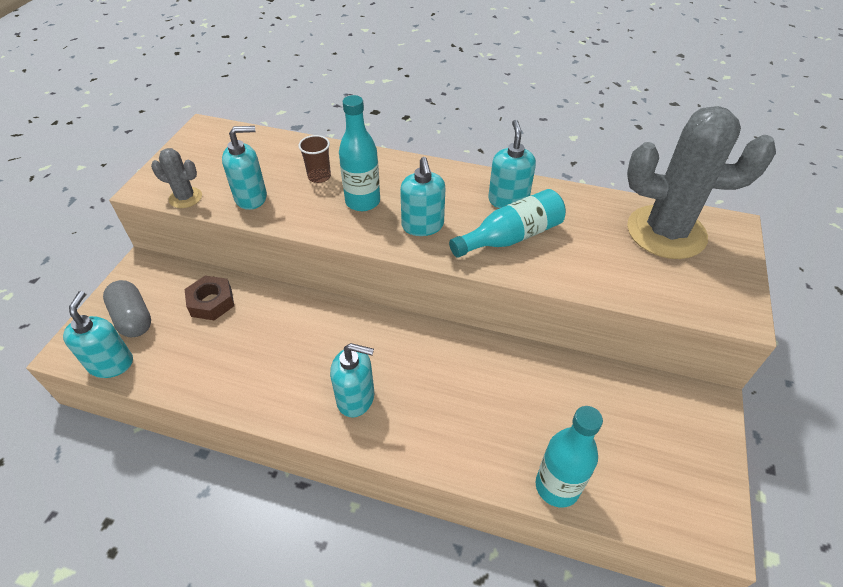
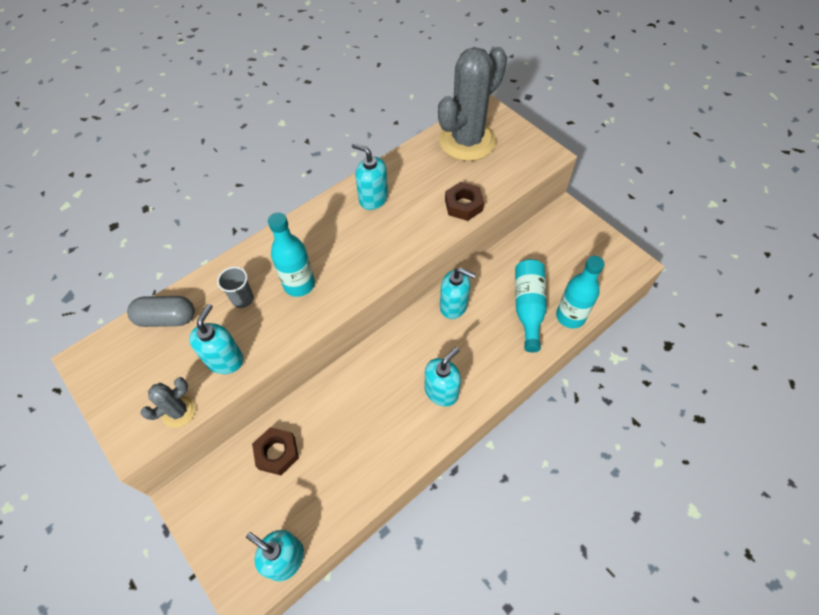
camera: 55 degrees left, 10 degrees up
(133, 318) = (246, 524): grey capsule -> grey capsule (167, 318)
(319, 176) = (243, 299): brown cup -> grey cup
(422, 226) = (357, 261): turquoise soap dispenser -> turquoise soap dispenser (454, 306)
(511, 237) = (409, 218): turquoise bottle -> turquoise bottle (528, 307)
(574, 271) = (463, 205): none -> brown nut

